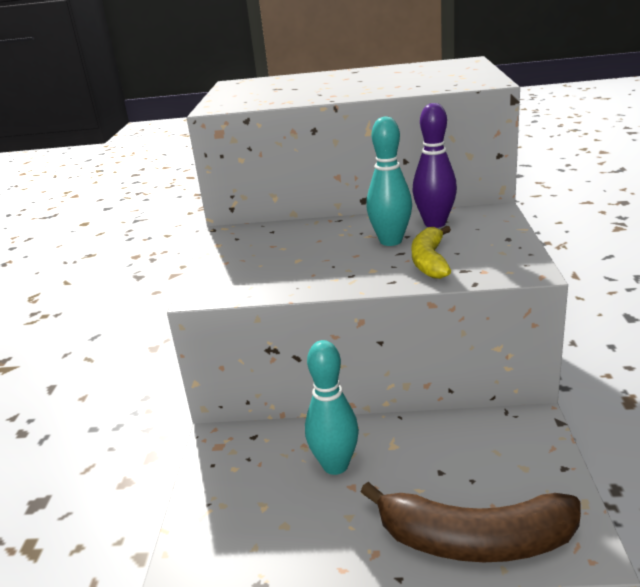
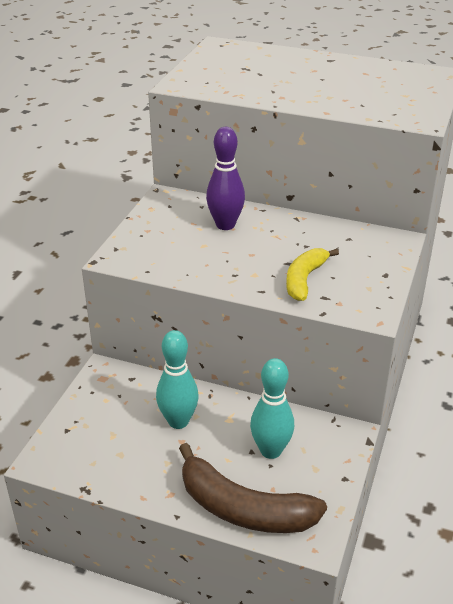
camera: 15 degrees right, 10 degrees up
(391, 241) = (288, 248): turquoise bowling pin -> turquoise bowling pin (271, 450)
(435, 223) = (338, 239): purple bowling pin -> purple bowling pin (225, 225)

